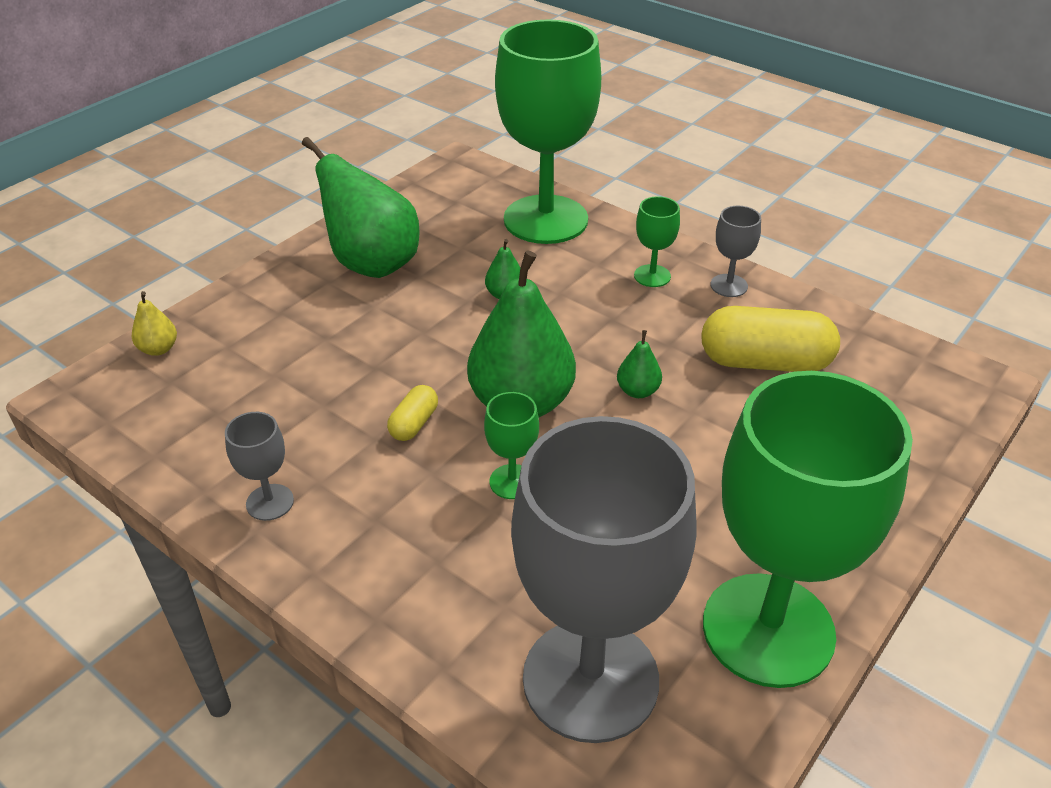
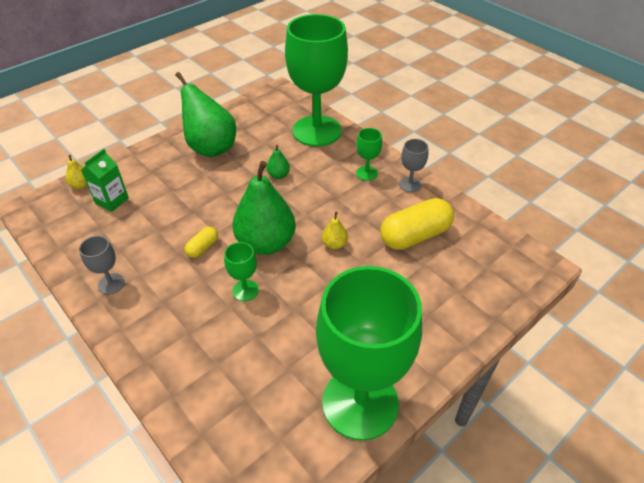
camera: 10 degrees right, 5 degrees up
(223, 367) = (112, 201): none -> green carton
(590, 679) = (249, 416): grey goblet -> none
(638, 391) = (334, 244): green pear -> yellow pear
(765, 362) = (415, 236): yellow capsule -> yellow capsule turned 45 degrees counterclockwise

